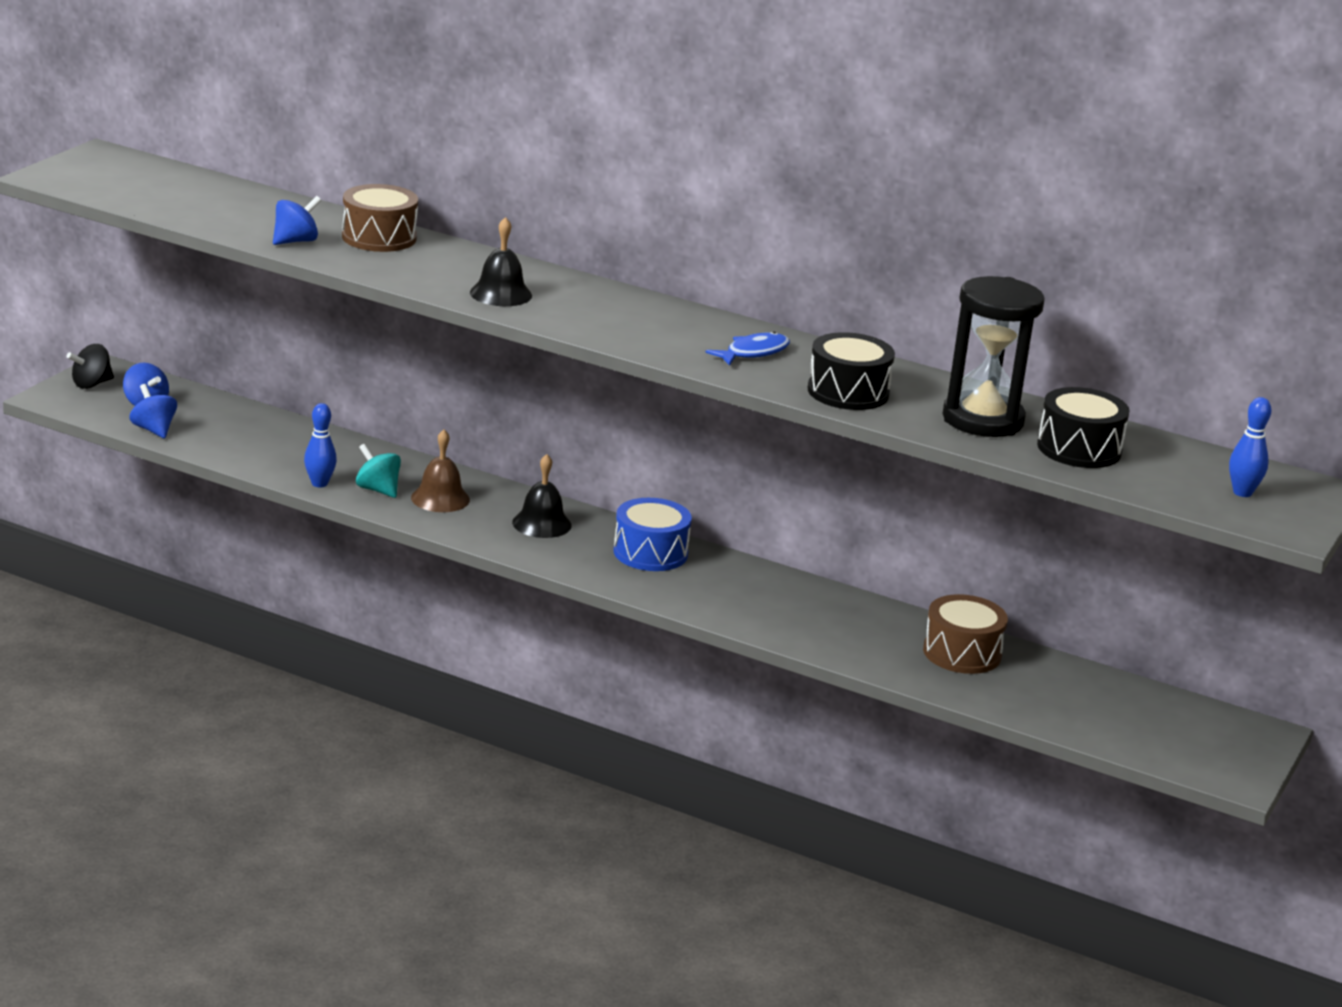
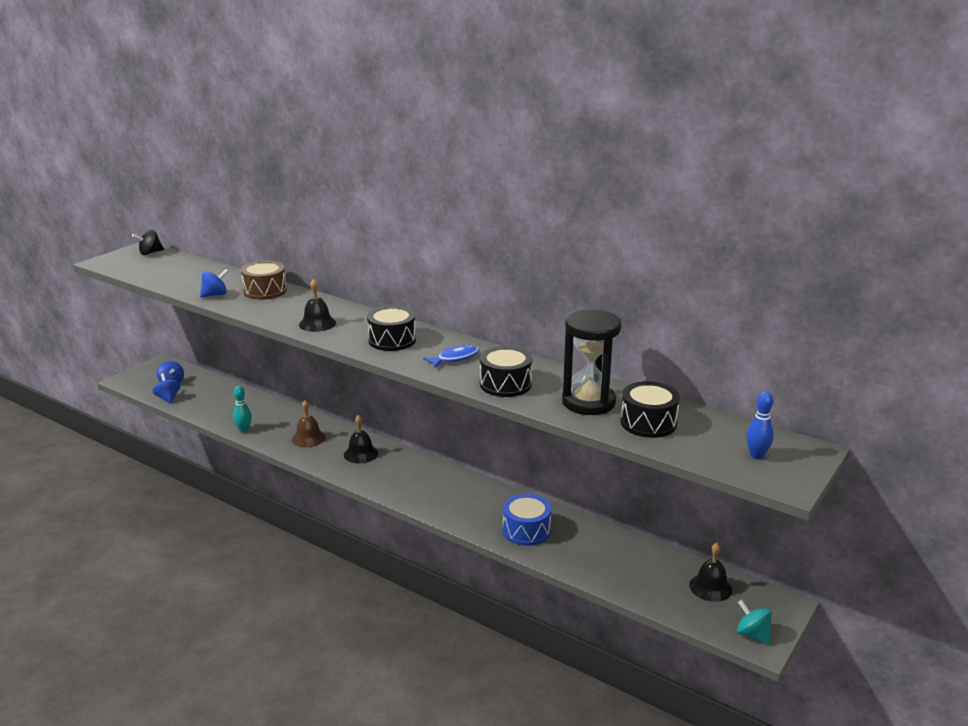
camera: 10 degrees right, 0 degrees up
(91, 384) = (149, 372): black spinning top -> black spinning top (150, 253)
(319, 483) = (244, 430): blue bowling pin -> turquoise bowling pin
(378, 490) = (275, 433): turquoise spinning top -> turquoise spinning top (752, 634)
(639, 323) = (392, 340): none -> black drum
(650, 553) = (418, 472): blue drum -> blue drum (526, 530)
(962, 653) = (592, 543): brown drum -> none
(1153, 710) = (710, 587): none -> black bell

